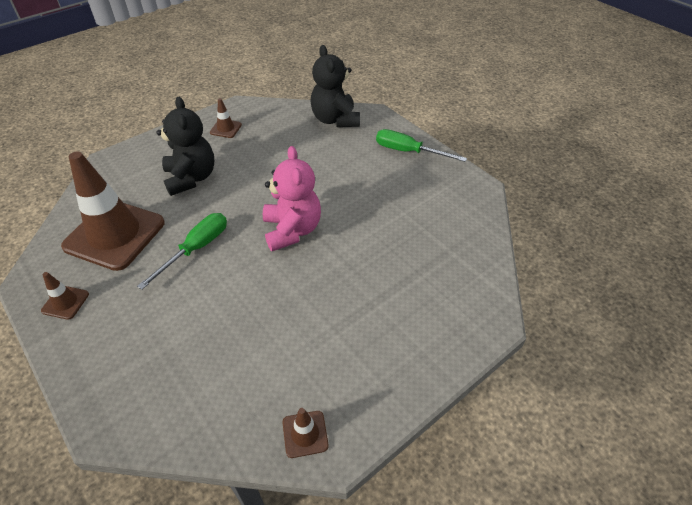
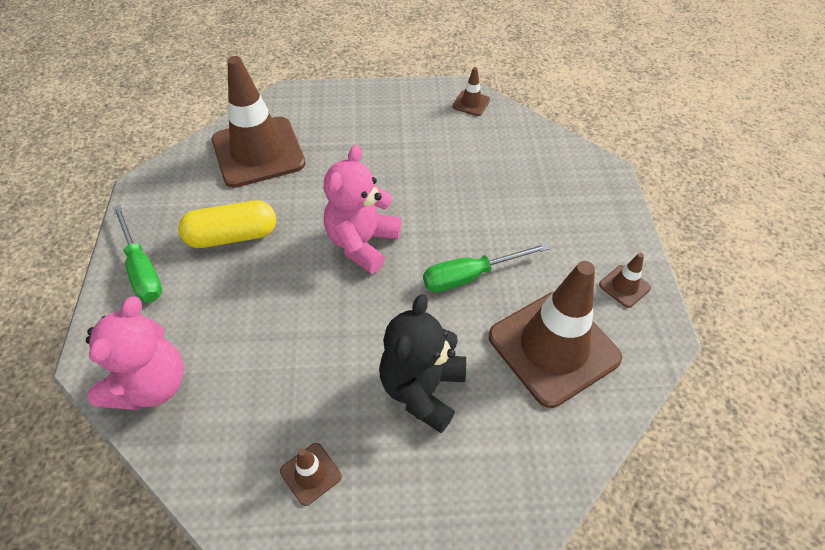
camera: 145 degrees left, 5 degrees up
(335, 119) = (151, 384): black teddy bear -> pink teddy bear
(382, 191) = (232, 236): none -> yellow capsule
(442, 252) = (258, 152): none -> brown traffic cone

